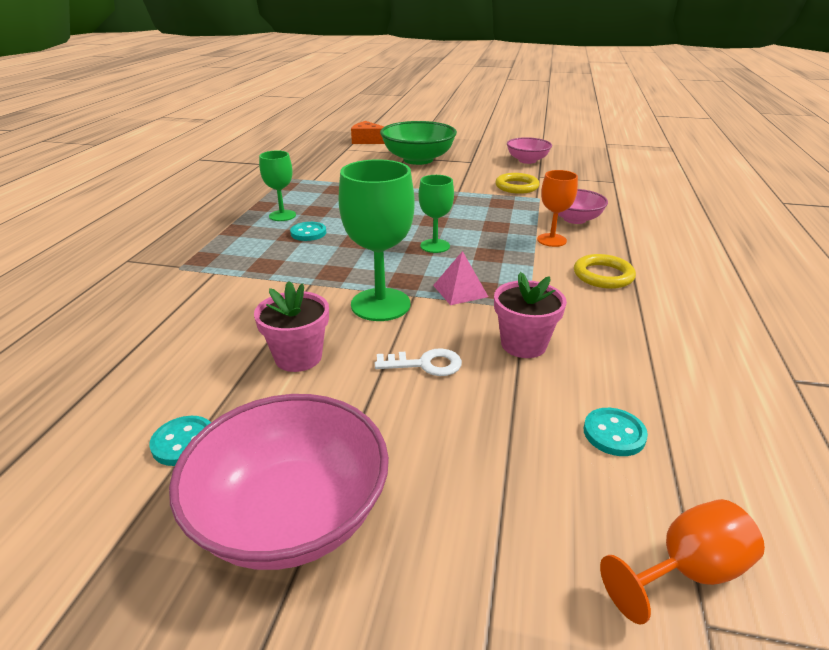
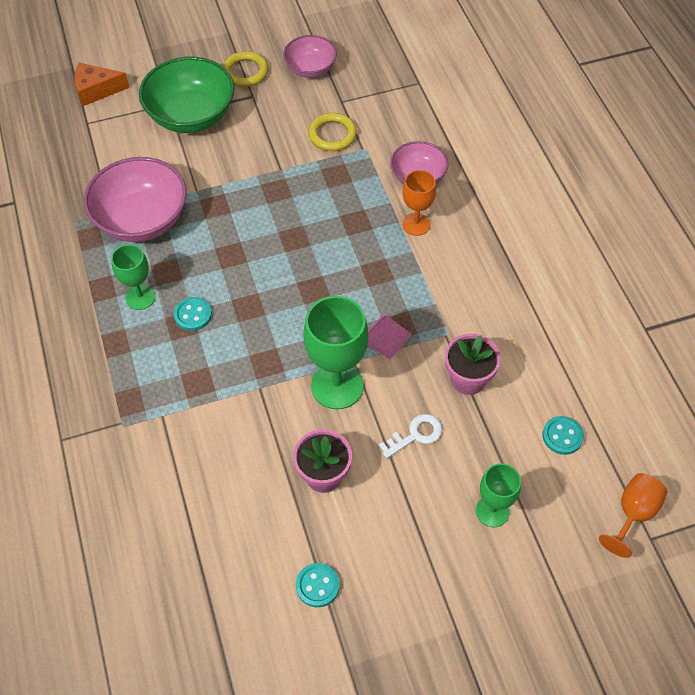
camera: 30 degrees left, 25 degrees up
(291, 515) = (425, 594): pink bowl -> pink bowl (142, 219)
(435, 246) = (323, 281): green goblet -> green goblet (492, 511)
(603, 275) = (482, 261): yellow ring -> yellow ring (245, 72)

